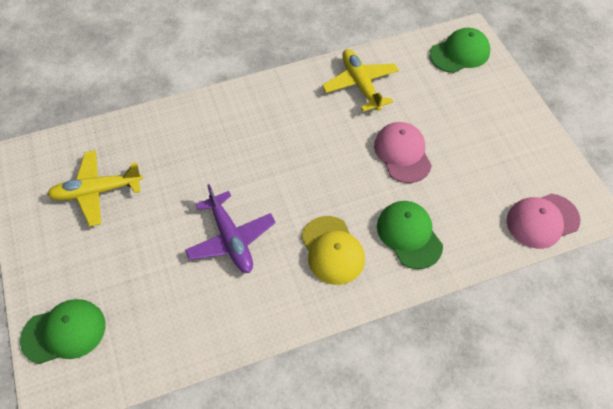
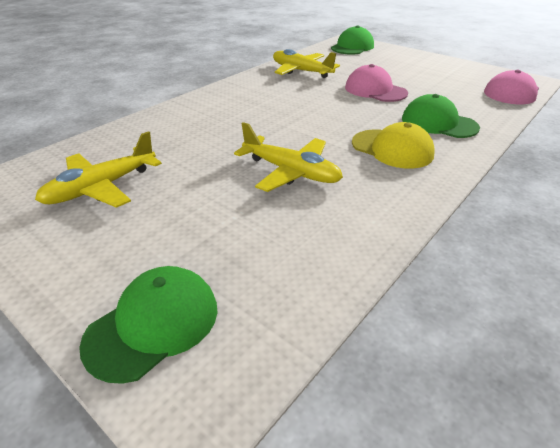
camera: 30 degrees left, 20 degrees down
(231, 239) = (291, 172): purple plane -> yellow plane

